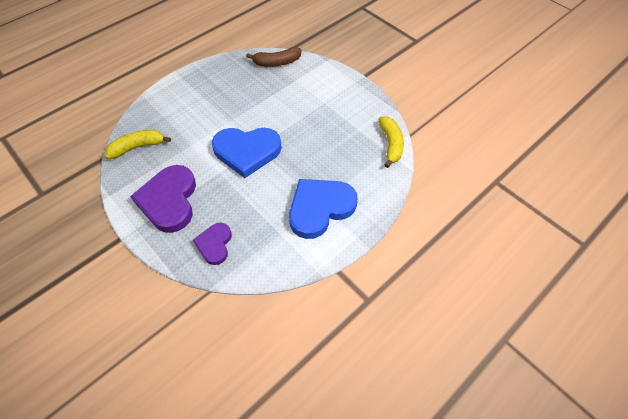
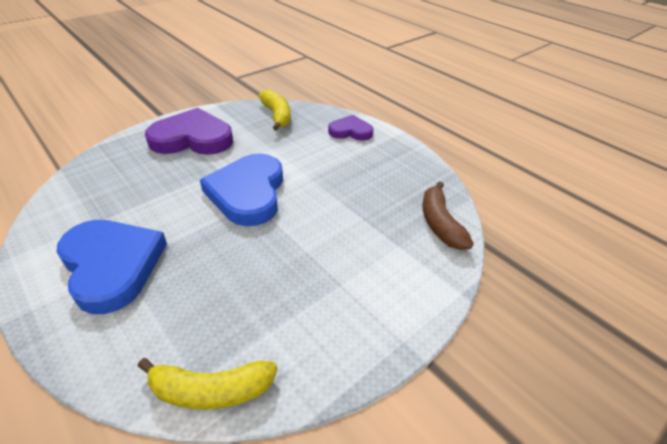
camera: 90 degrees right, 15 degrees down
(214, 244) = (113, 170): purple heart -> purple heart (350, 131)

